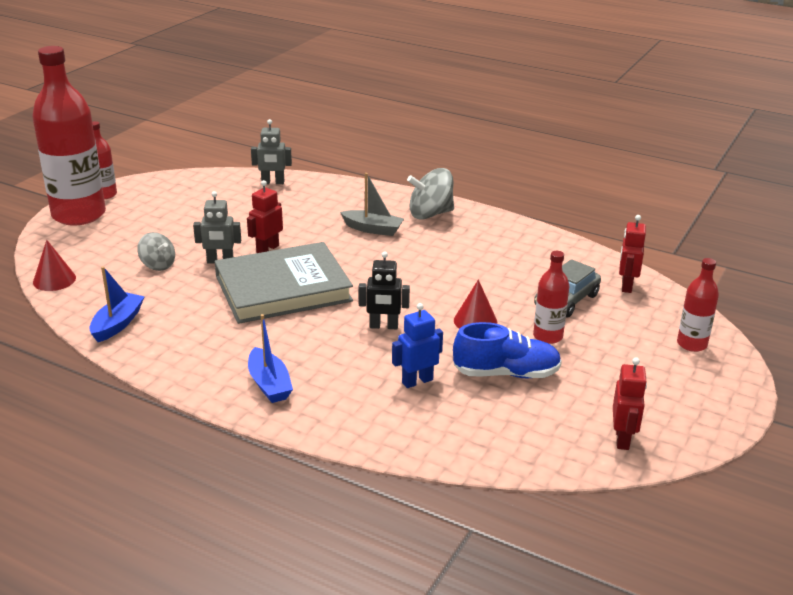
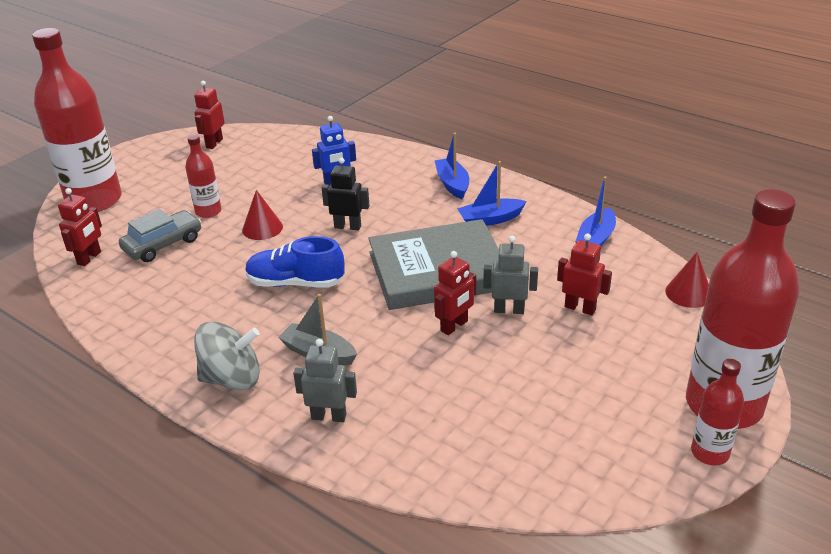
camera: 170 degrees left, 5 degrees up
(158, 265) = (580, 308): grey spinning top -> red robot
(227, 340) = (490, 219): none -> blue boat
(273, 182) = (446, 469): grey robot -> grey robot (329, 416)
(506, 373) = (264, 185): blue shoe -> blue shoe (295, 283)
(692, 344) = (94, 200): red bottle -> red bottle, size x2.13

